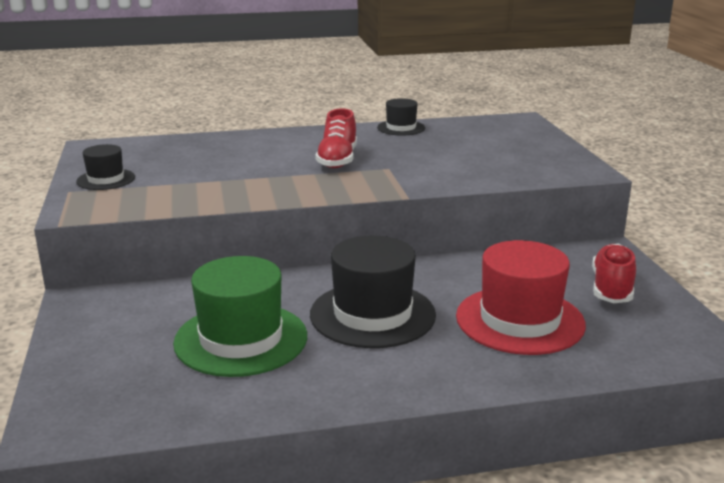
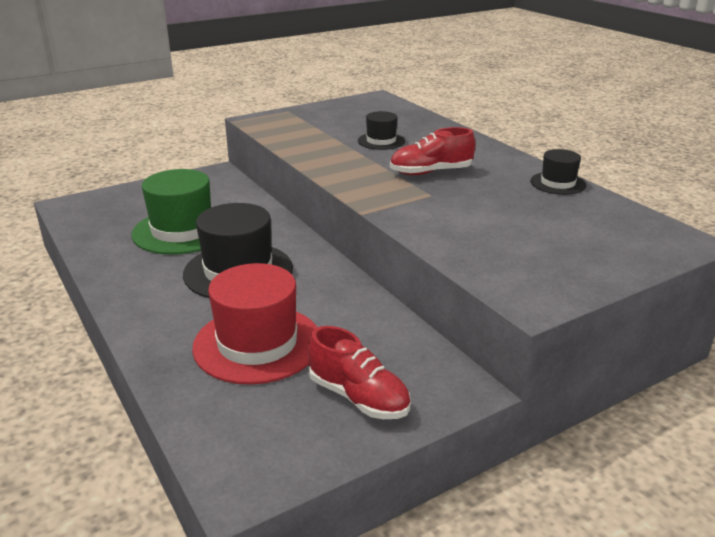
camera: 70 degrees right, 5 degrees up
(106, 179) = (316, 114): black hat -> black hat (381, 141)
(612, 288) = (358, 397): red shoe -> red shoe turned 45 degrees clockwise

